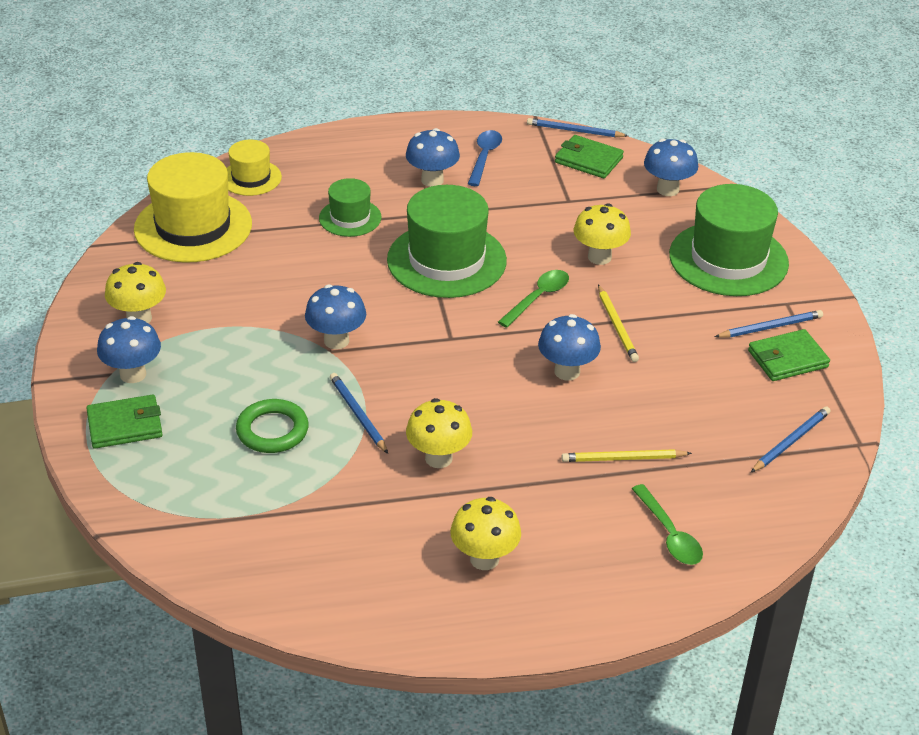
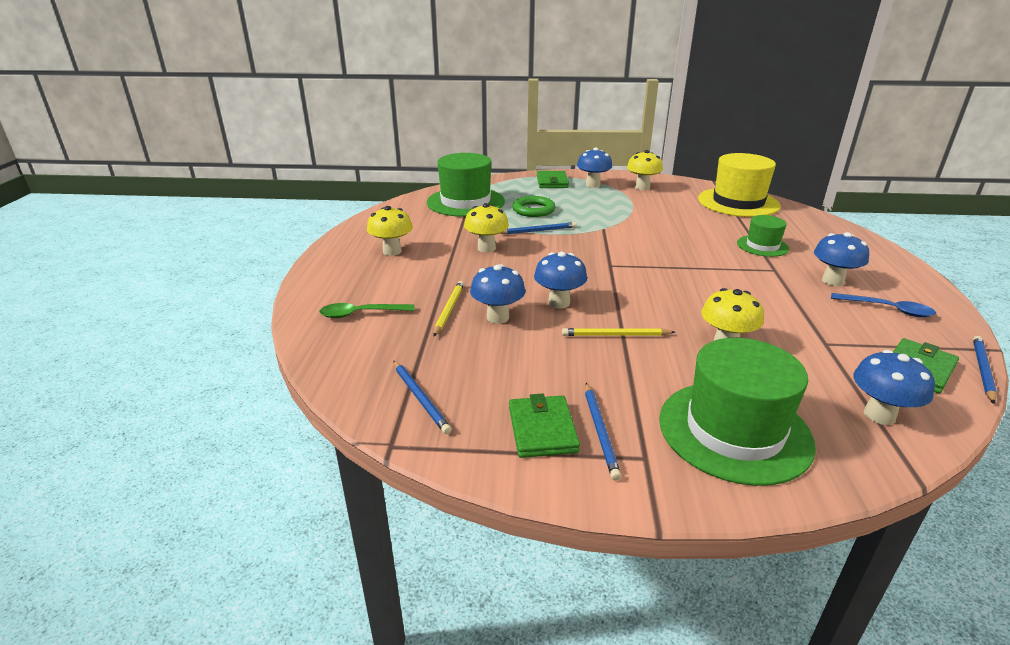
camera: 105 degrees right, 10 degrees down
(251, 178) = (805, 220): yellow hat -> none
(336, 340) = (613, 231): blue mushroom -> blue mushroom (497, 317)
(446, 260) = (710, 274): green hat -> green hat (465, 202)
(538, 298) = (659, 304): green spoon -> none

